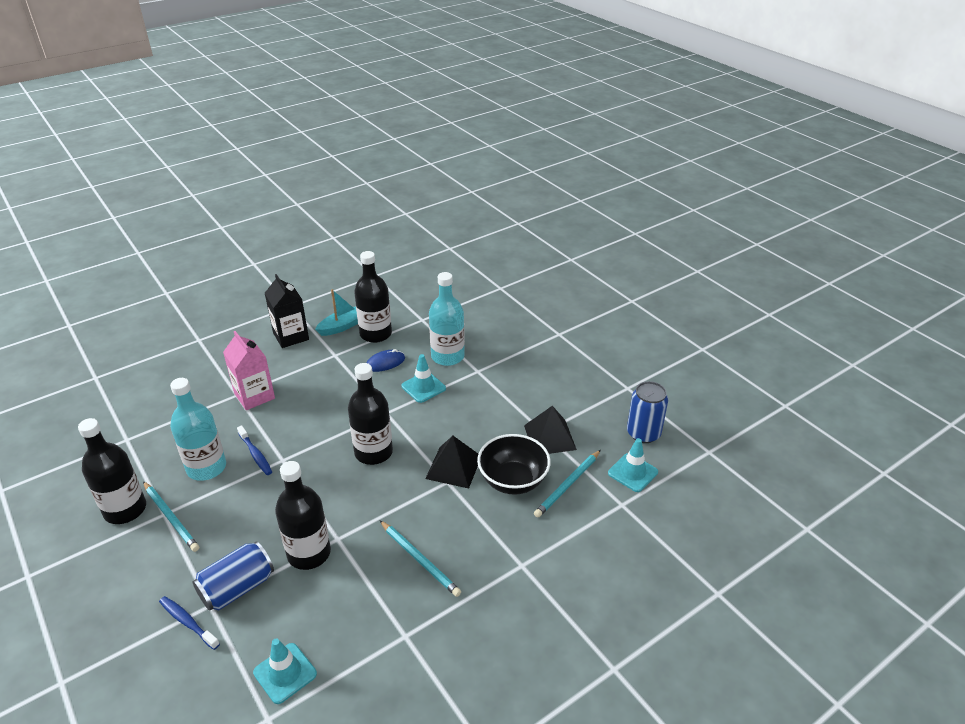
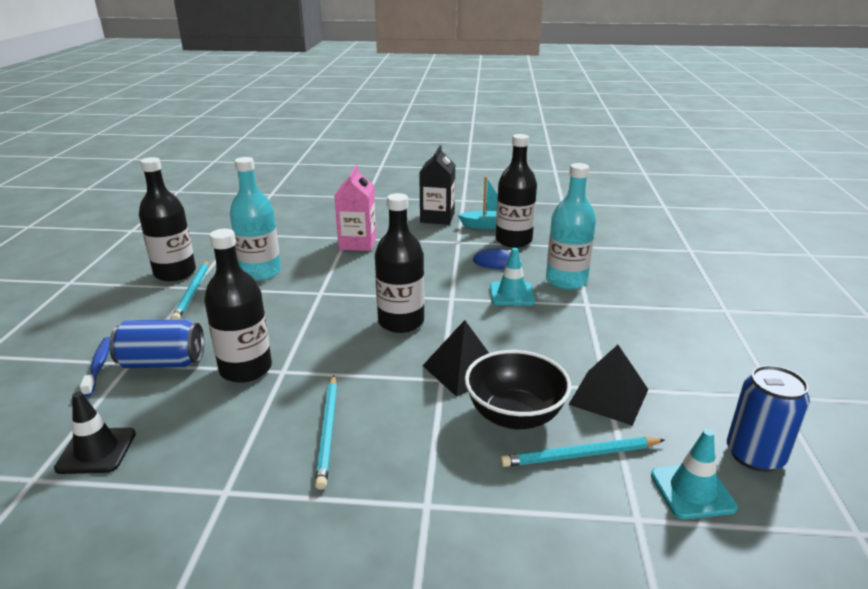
camera: 40 degrees right, 10 degrees down
(255, 454) = (306, 280): blue toothbrush -> none
(285, 673) = (96, 451): turquoise traffic cone -> black traffic cone

